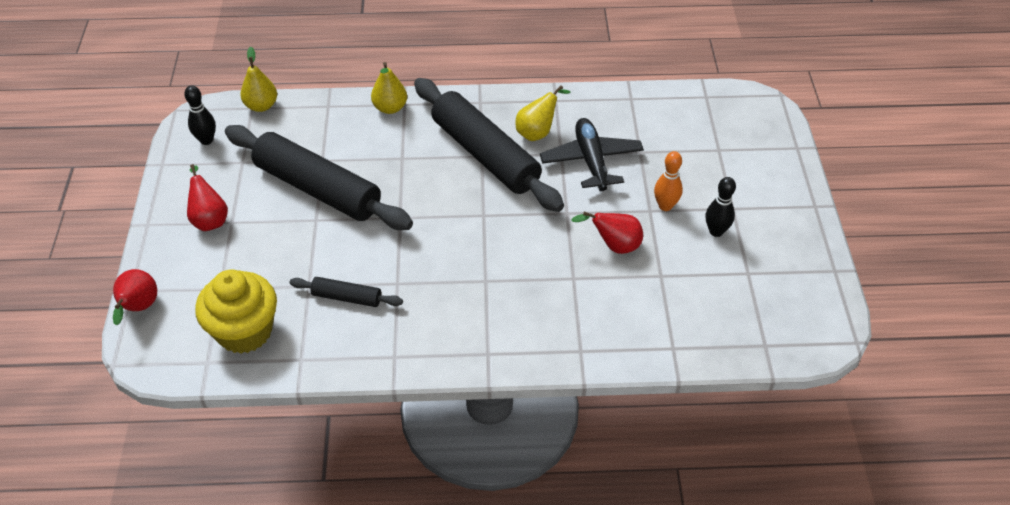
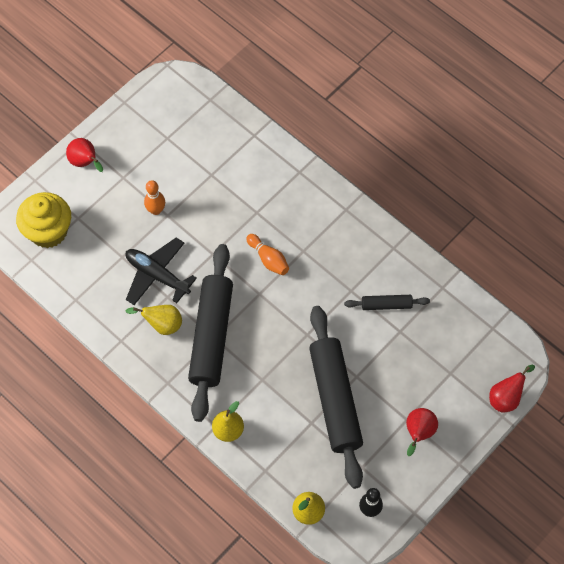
camera: 135 degrees left, 15 degrees up
(245, 331) = (458, 331): yellow cupcake -> yellow cupcake (48, 231)
(347, 297) = (386, 305): black rolling pin -> black rolling pin turned 60 degrees counterclockwise
(510, 247) = (268, 259): none -> orange bowling pin
(591, 161) = (157, 275): black plane -> black plane turned 90 degrees clockwise
(614, 246) = (213, 211): red pear -> red pear (85, 162)
(716, 231) = (151, 172): black bowling pin -> none

